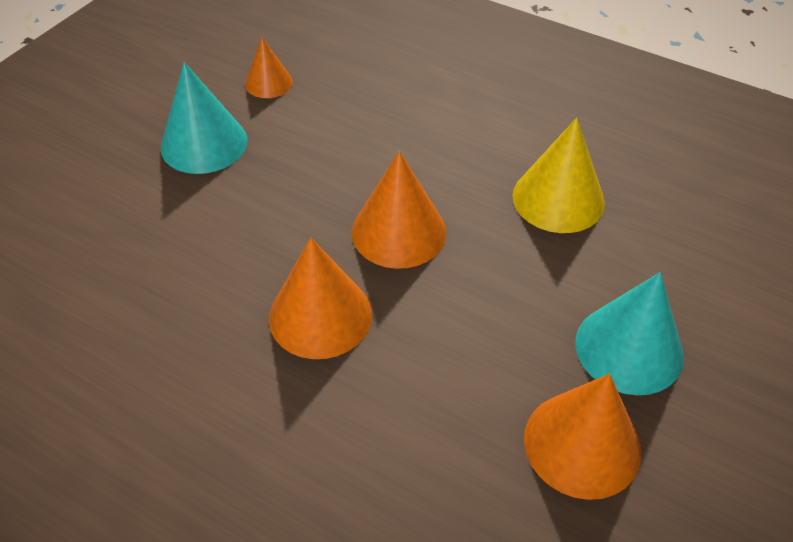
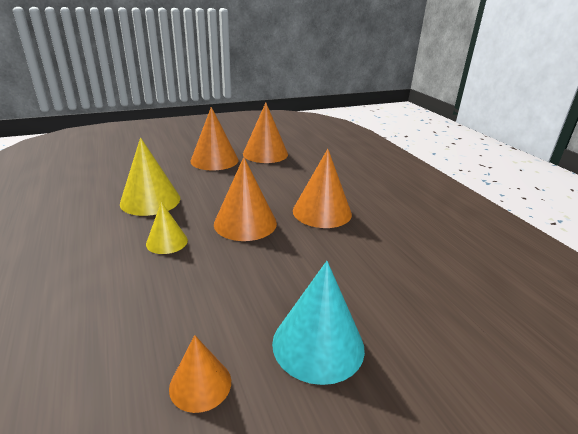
camera: 145 degrees left, 20 degrees down
(446, 159) = (167, 242): none -> yellow cone
(629, 348) = (214, 160): turquoise cone -> orange cone

